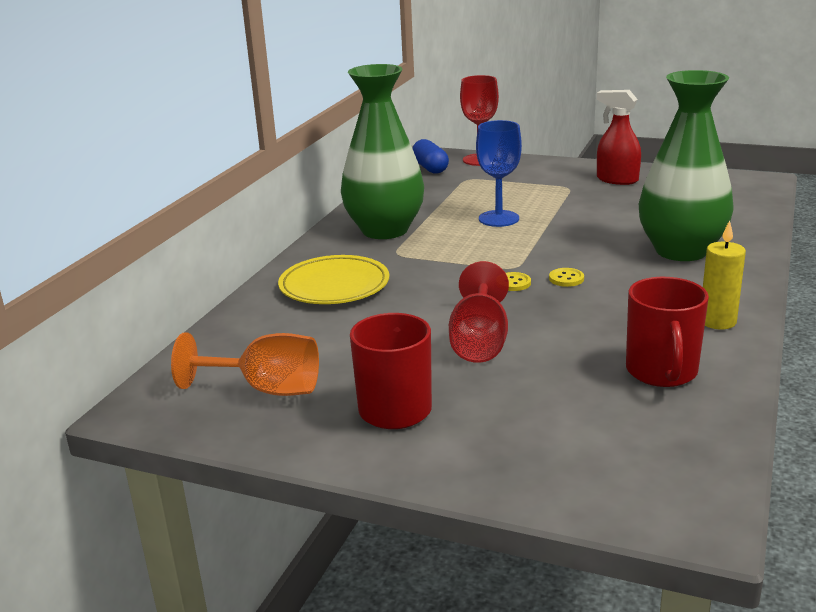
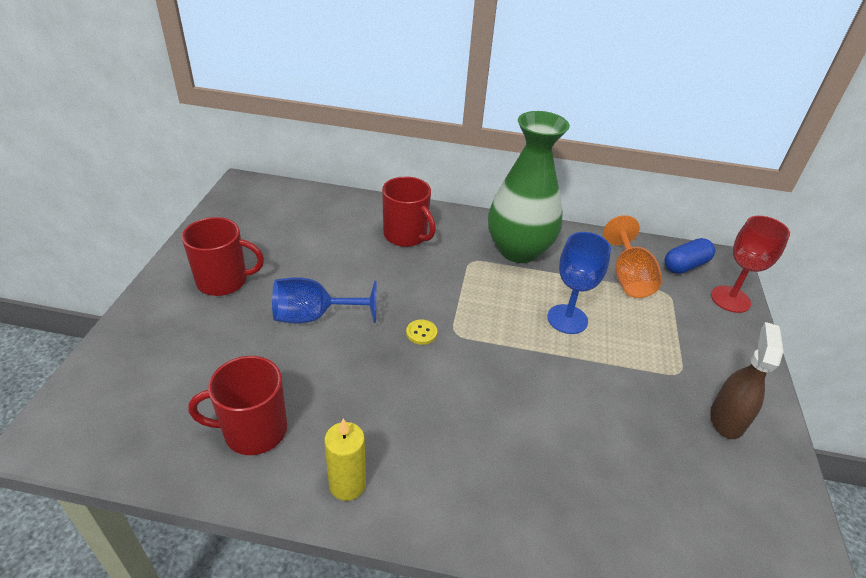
camera: 75 degrees right, 15 degrees up
(266, 389) = (258, 225): orange goblet -> orange goblet (628, 277)
(334, 286) = (406, 235): yellow plate -> red mug
(479, 342) = (314, 316): red goblet -> blue goblet
(566, 279) = (435, 369): yellow button -> none
(616, 180) = (727, 419): red spray bottle -> brown spray bottle
(681, 251) = (520, 468): green vase -> none

